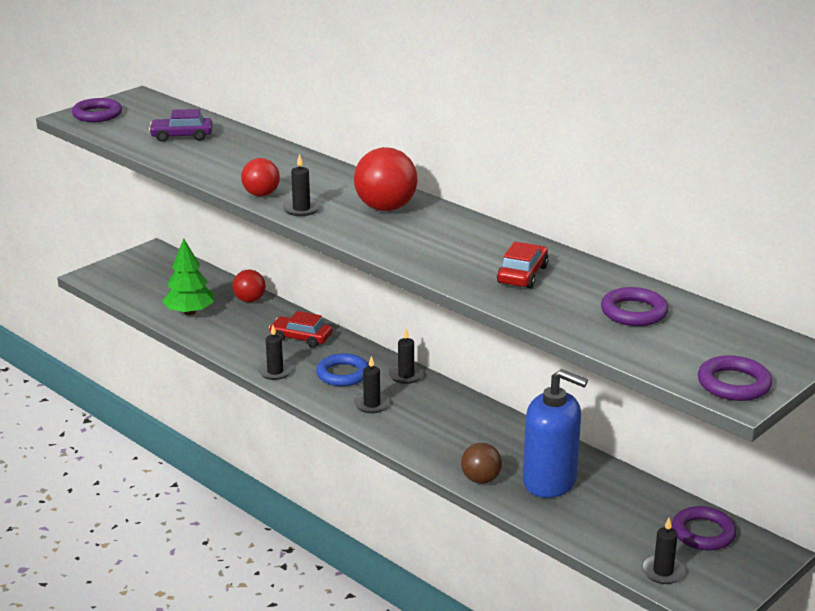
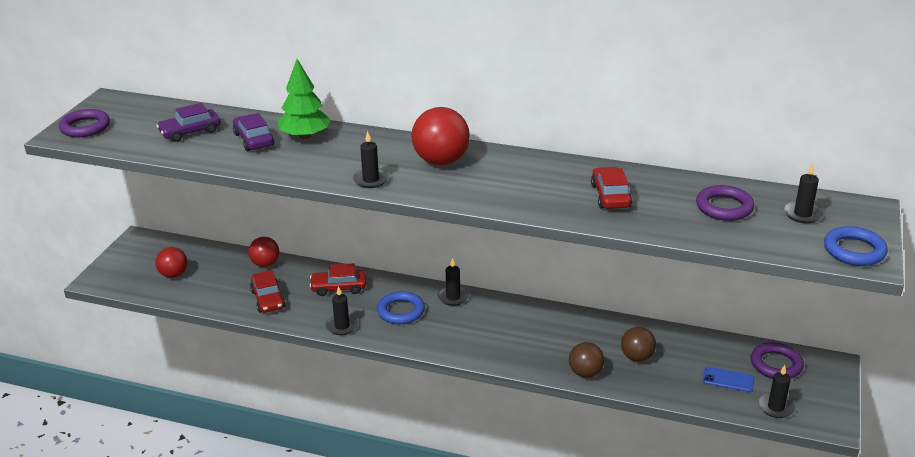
camera: 25 degrees left, 5 degrees up
(190, 312) = (220, 291): green tree -> green tree (305, 136)
(226, 331) = (268, 299): none -> red car
(230, 154) = (254, 140): none -> purple car
(261, 194) = (321, 174): red ball -> red ball (174, 274)
(372, 404) = (447, 332): black candle -> black candle (802, 214)
(550, 481) = (637, 357): blue soap dispenser -> brown ball
(632, 531) = (728, 379): none -> blue phone
(733, 384) = (854, 250): purple ring -> blue ring

